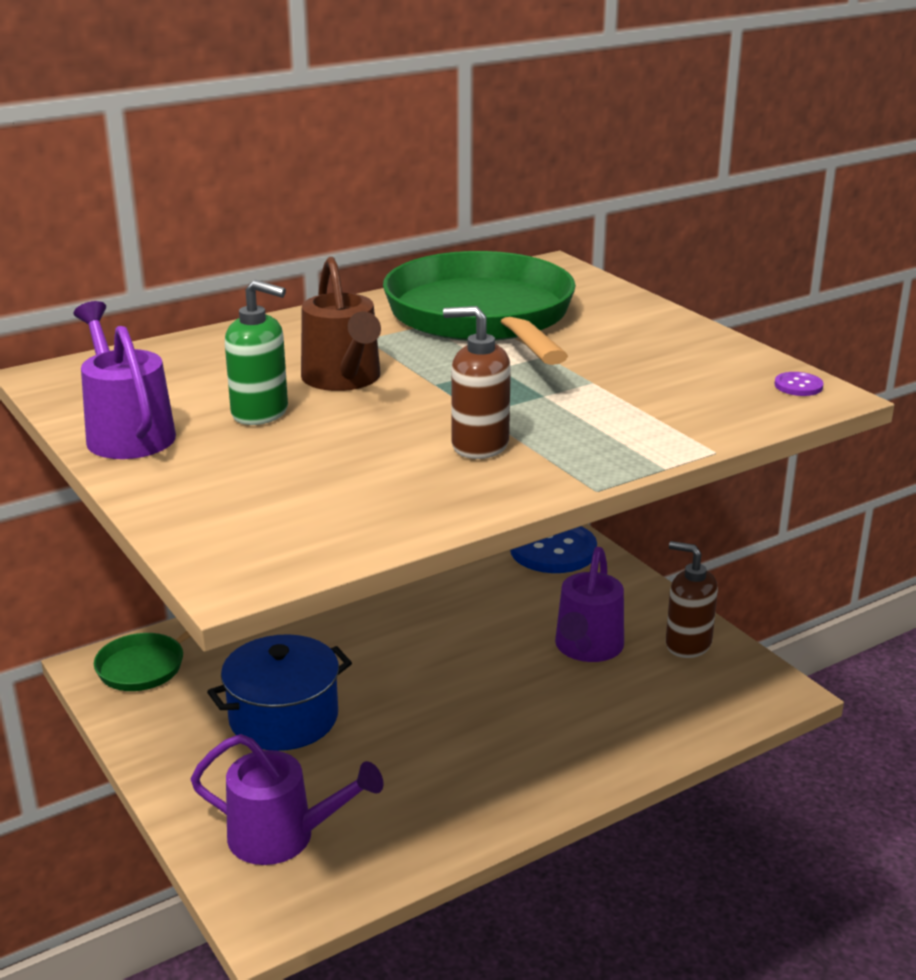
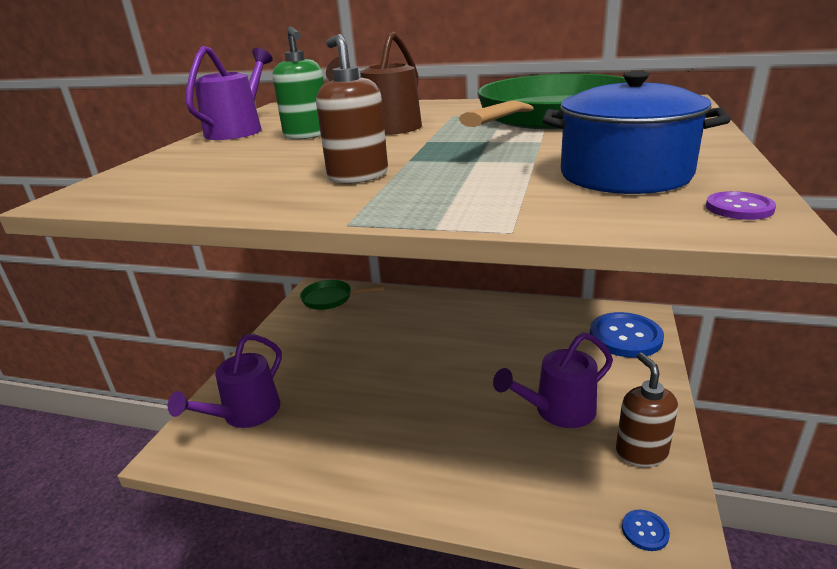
camera: 50 degrees right, 0 degrees up
(283, 837) = (245, 414): purple watering can -> purple watering can turned 60 degrees clockwise
(284, 718) = (340, 354): blue pot -> blue pot (625, 175)
(754, 697) = (645, 531): none -> blue button

